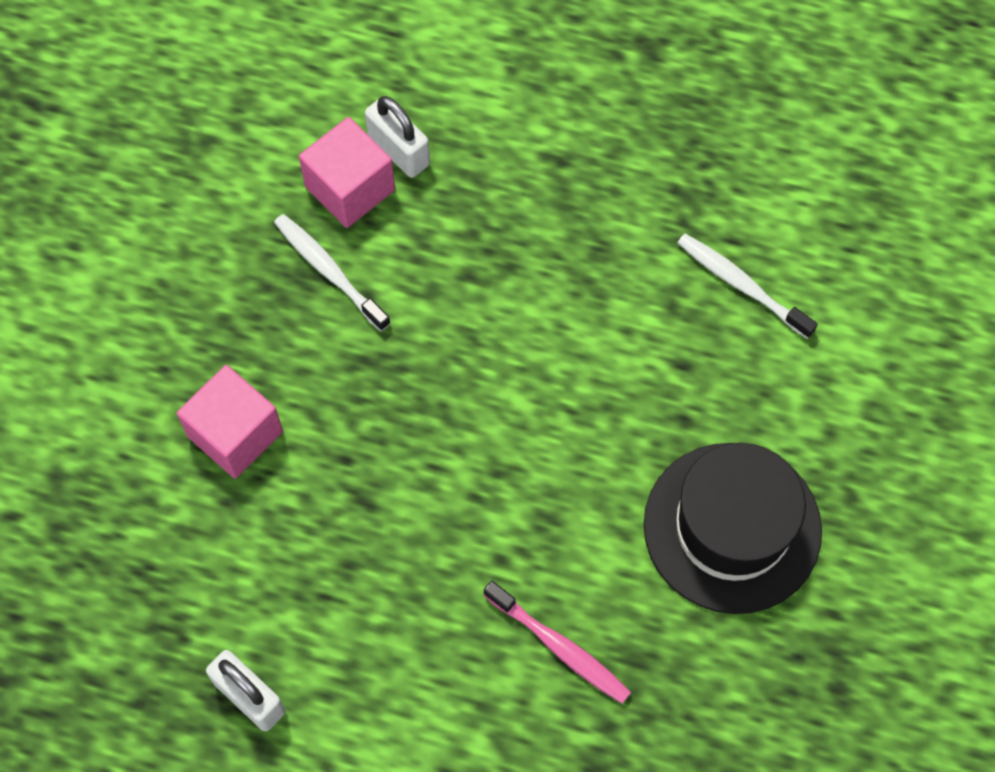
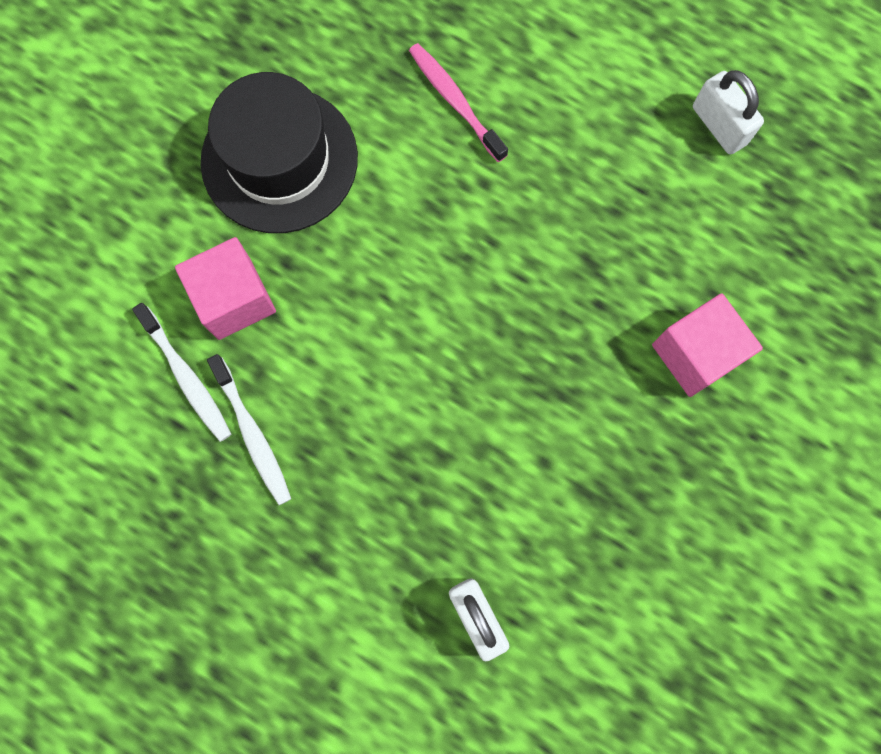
camera: 165 degrees left, 10 degrees up
(329, 271) = (576, 497): white toothbrush -> white toothbrush (252, 434)
(350, 188) = (536, 585): pink cube -> pink cube (234, 299)

